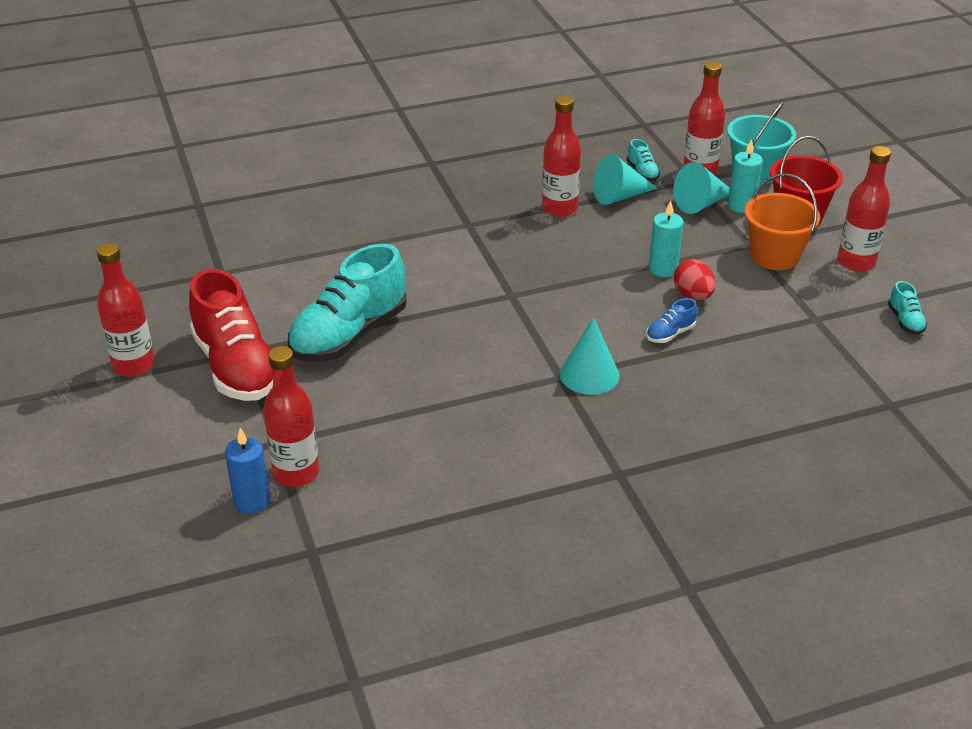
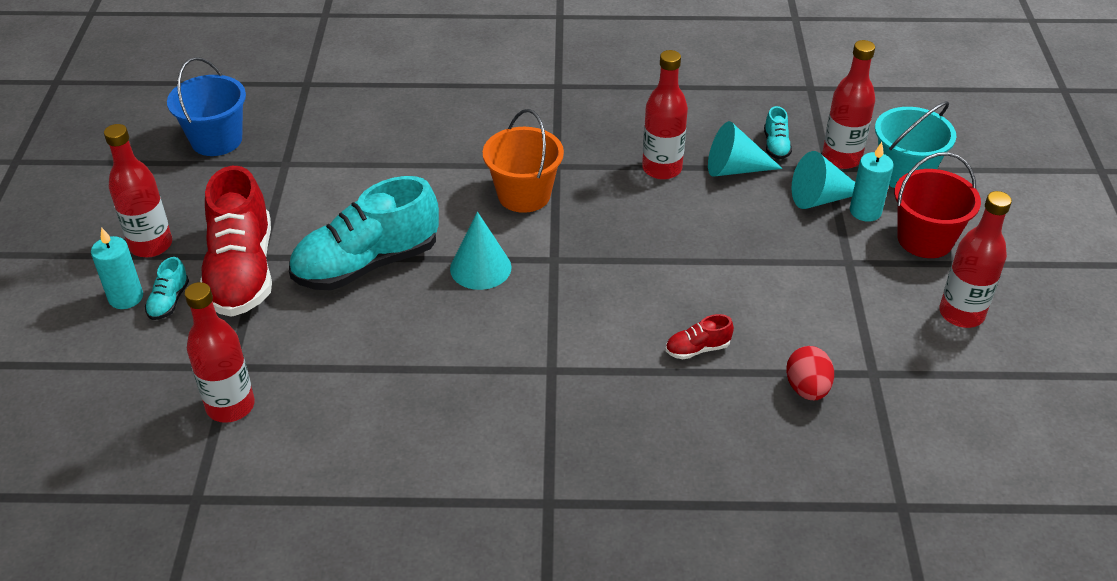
camera: 20 degrees right, 5 degrees up
(141, 267) = (216, 140): none -> blue bucket
(252, 501) = (173, 425): blue candle -> none
(589, 374) = (583, 375): turquoise cone -> turquoise cone (480, 268)
(663, 269) = (733, 268): turquoise candle -> turquoise candle (126, 297)
(670, 334) = (697, 349): blue shoe -> red shoe
(693, 295) = (748, 309): red egg -> red egg (807, 389)
(774, 256) = (869, 282): orange bucket -> orange bucket (524, 195)
(905, 321) = (979, 404): turquoise shoe -> turquoise shoe (169, 301)

